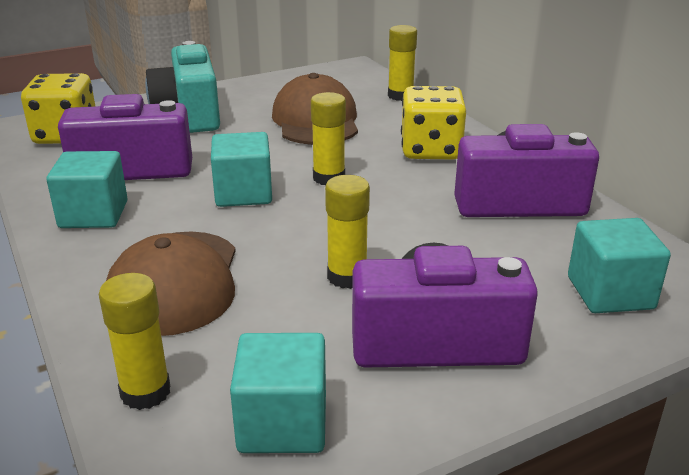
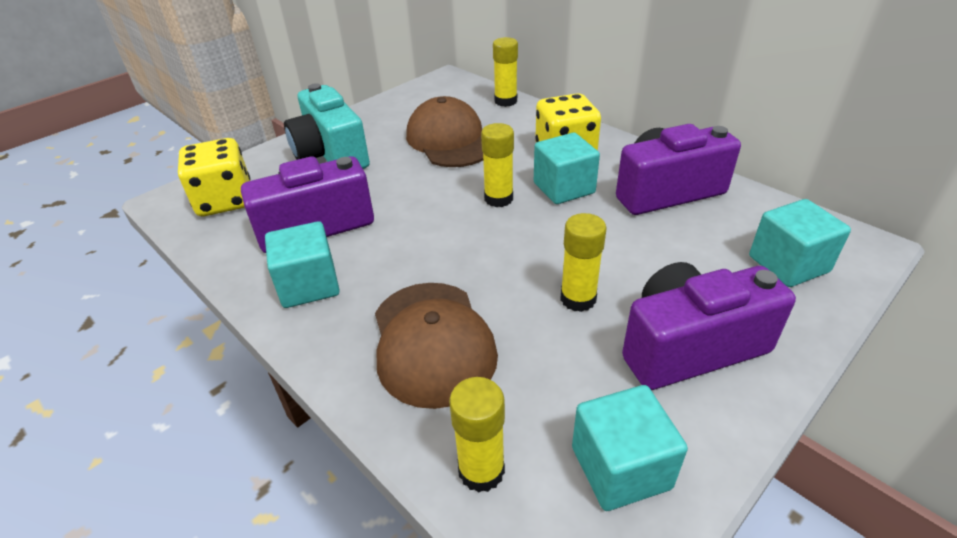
camera: 15 degrees left, 10 degrees up
(243, 193) = (434, 231): turquoise cube -> turquoise cube (564, 188)

